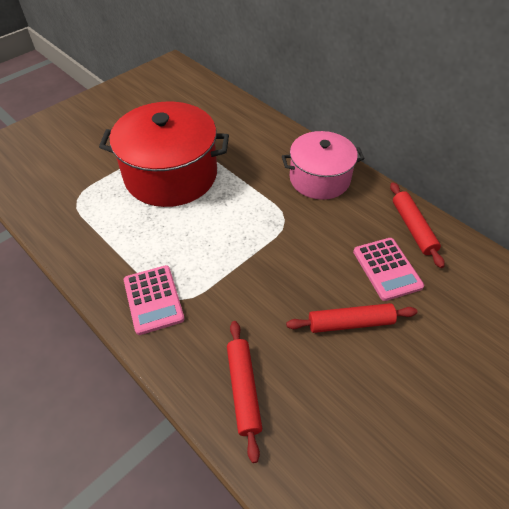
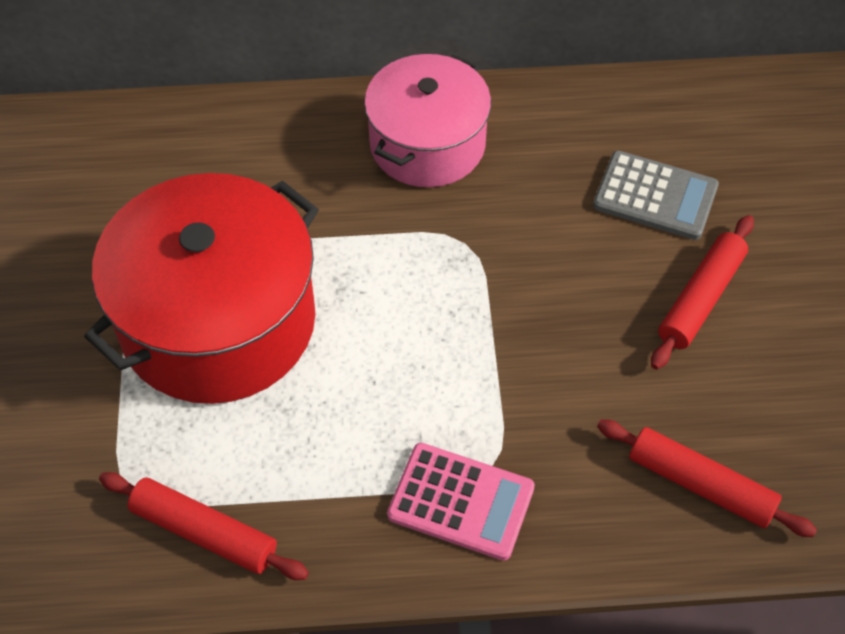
camera: 50 degrees left, 5 degrees up
(387, 269) = (655, 196): pink calculator -> grey calculator
(413, 228) = (617, 116): red rolling pin -> red rolling pin (204, 532)

